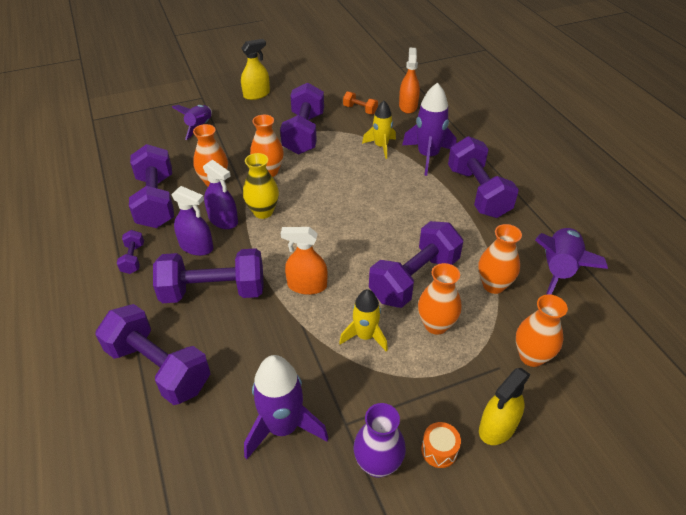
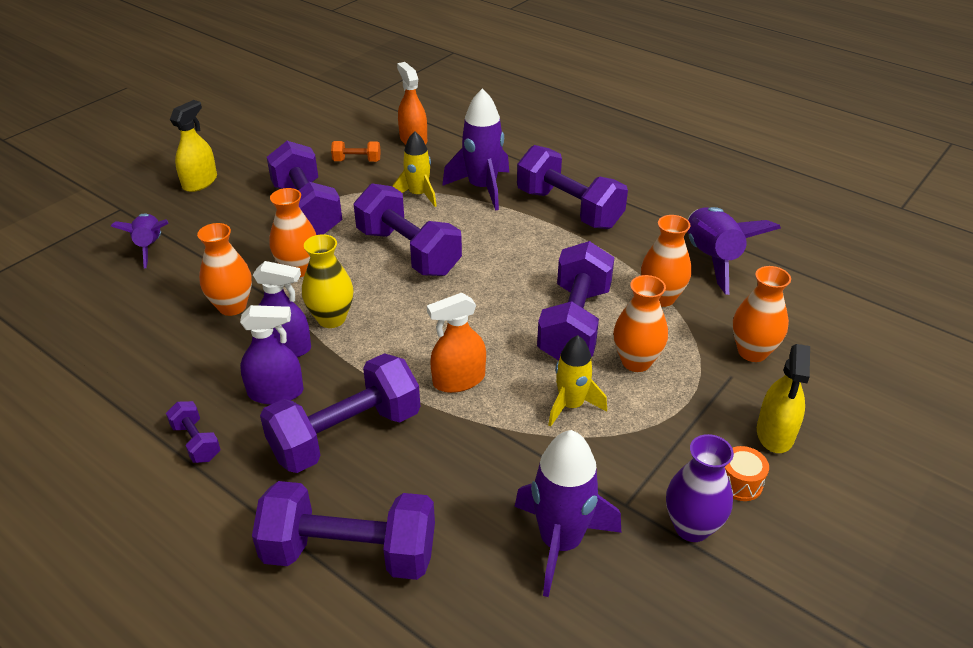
camera: 30 degrees left, 5 degrees down
(156, 201) = (167, 359): purple dumbbell -> purple dumbbell (408, 252)

